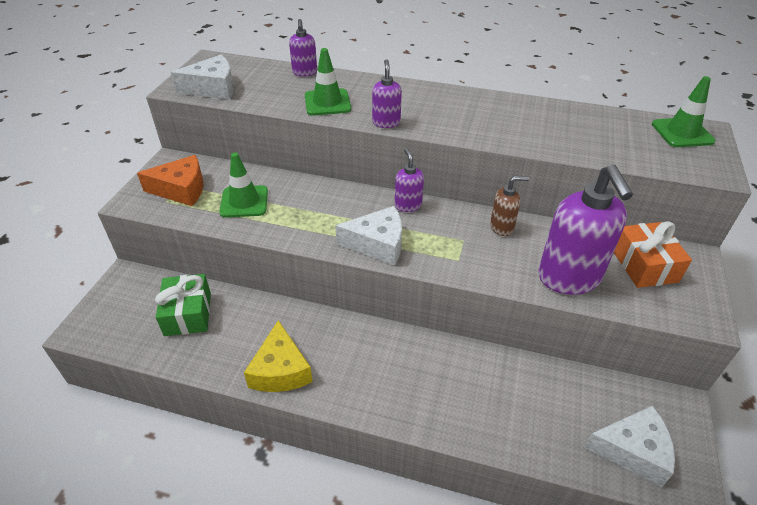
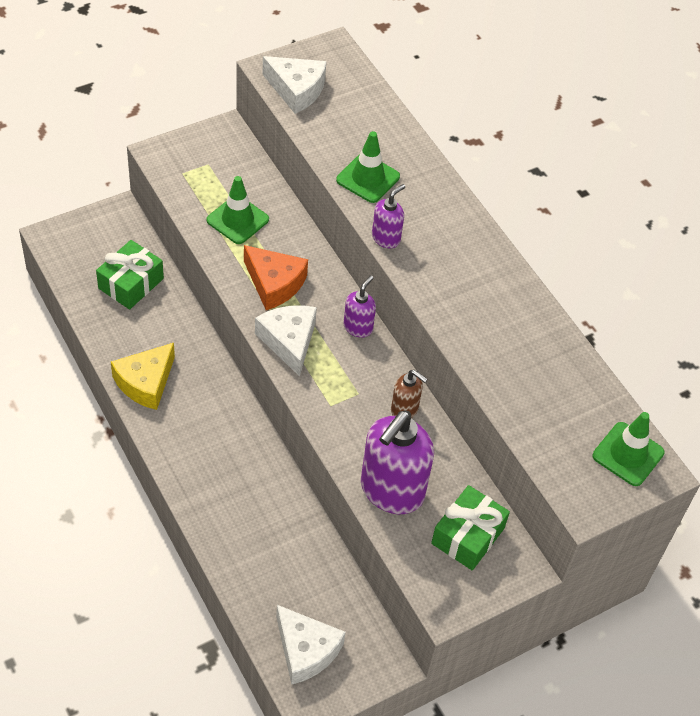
camera: 40 degrees right, 10 degrees up
(181, 189) = (205, 169): orange cheese -> orange cheese (274, 284)
(304, 72) = (394, 126): purple soap dispenser -> none
(378, 244) = (289, 341): white cheese -> white cheese turned 150 degrees counterclockwise
(644, 265) = (468, 536): orange gift -> green gift

